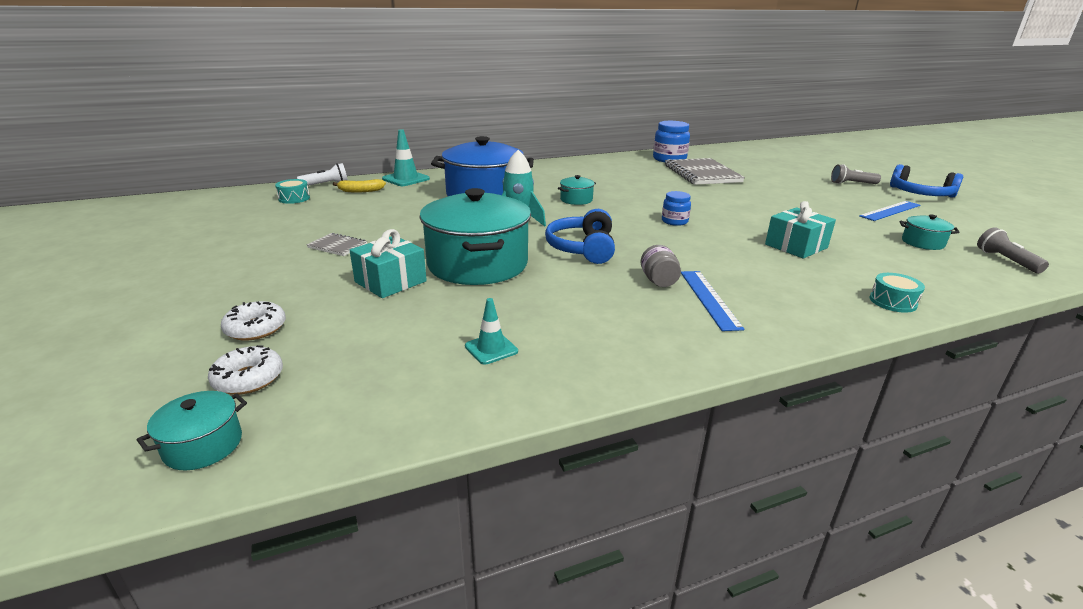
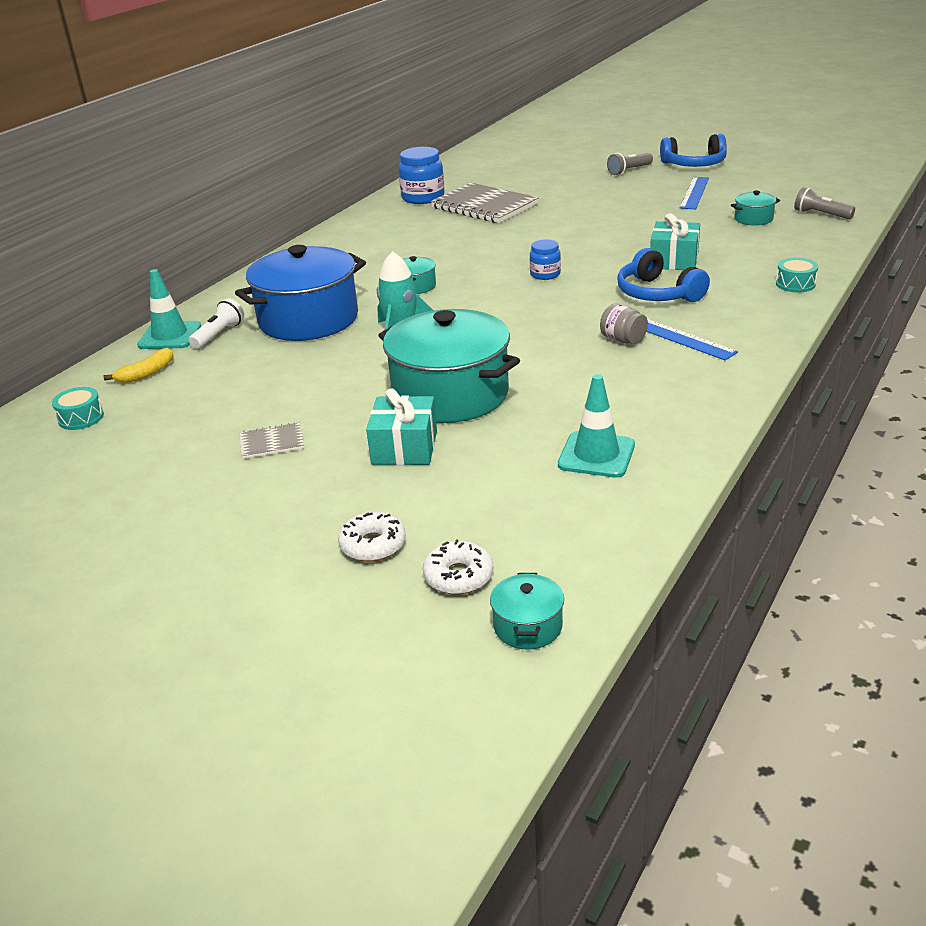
camera: 35 degrees left, 5 degrees up
(326, 185) = (80, 384): white flashlight -> white flashlight (219, 335)
(491, 349) = (596, 455): turquoise traffic cone -> turquoise traffic cone, size x1.60
(583, 248) = (514, 337): blue headphones -> blue headphones (658, 293)

